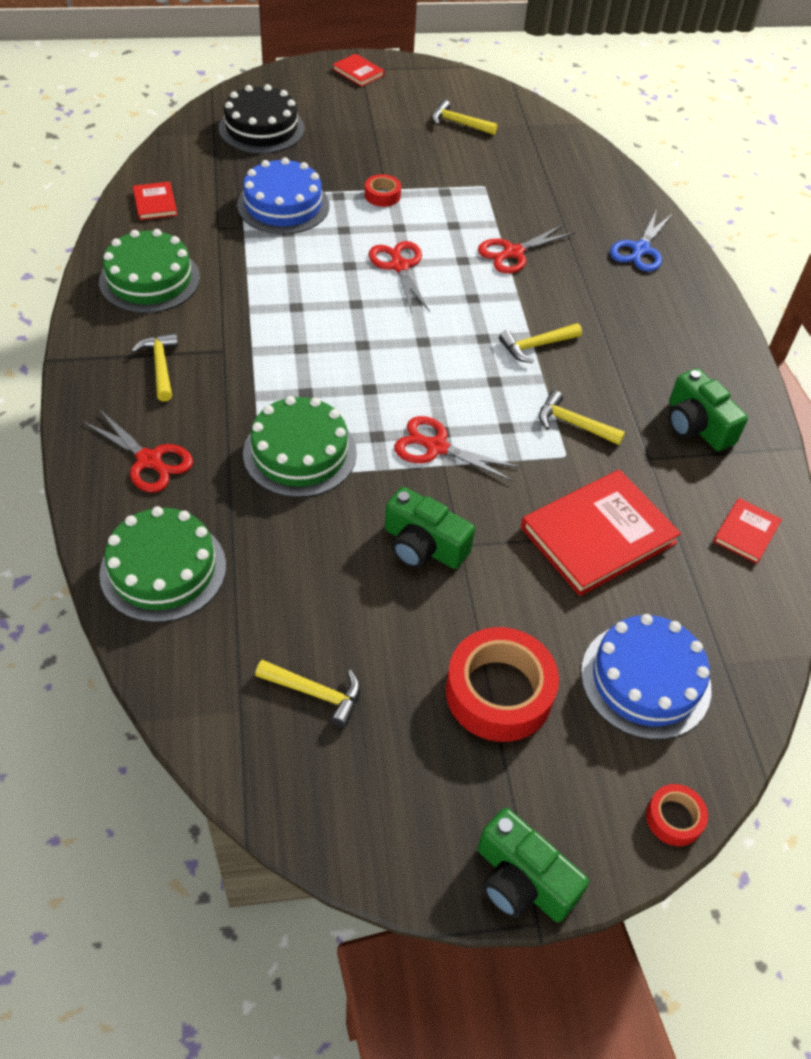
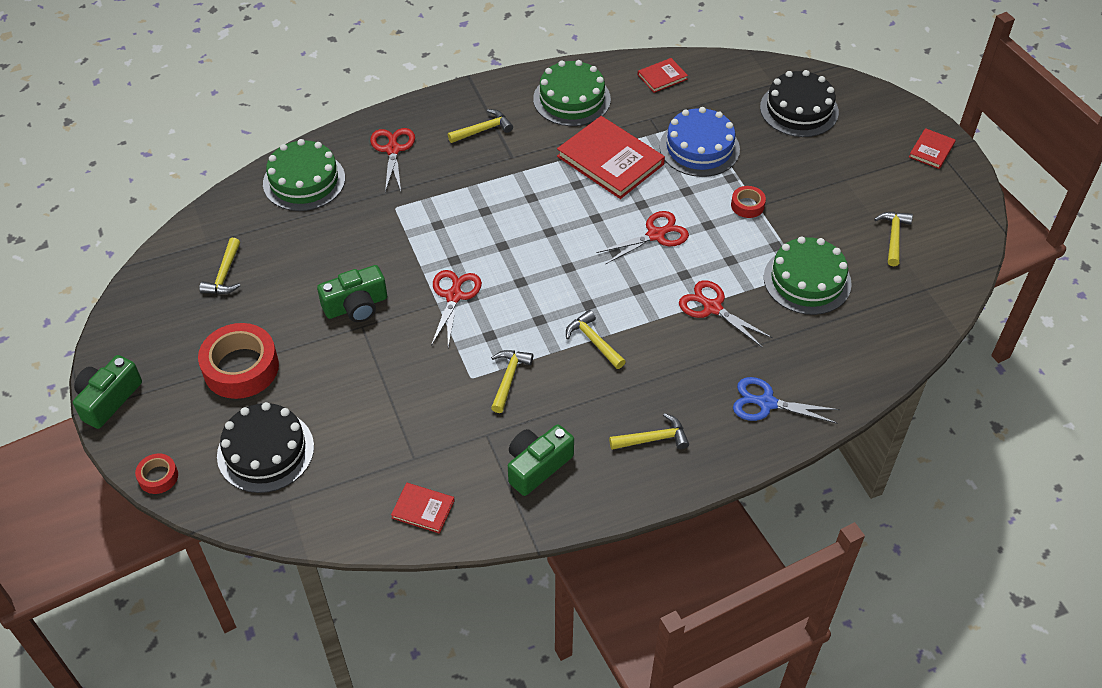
camera: 80 degrees right, 0 degrees up
(149, 460) = (393, 149): red scissors -> red scissors turned 150 degrees clockwise
(300, 453) = (423, 221): green cake -> green cake (807, 280)
(423, 546) = (356, 306): green camera -> green camera turned 135 degrees counterclockwise
(598, 535) = (393, 408): red book -> red book (610, 160)
(645, 680) = (265, 451): blue cake -> black cake
(672, 332) = (653, 439): none -> yellow hammer

